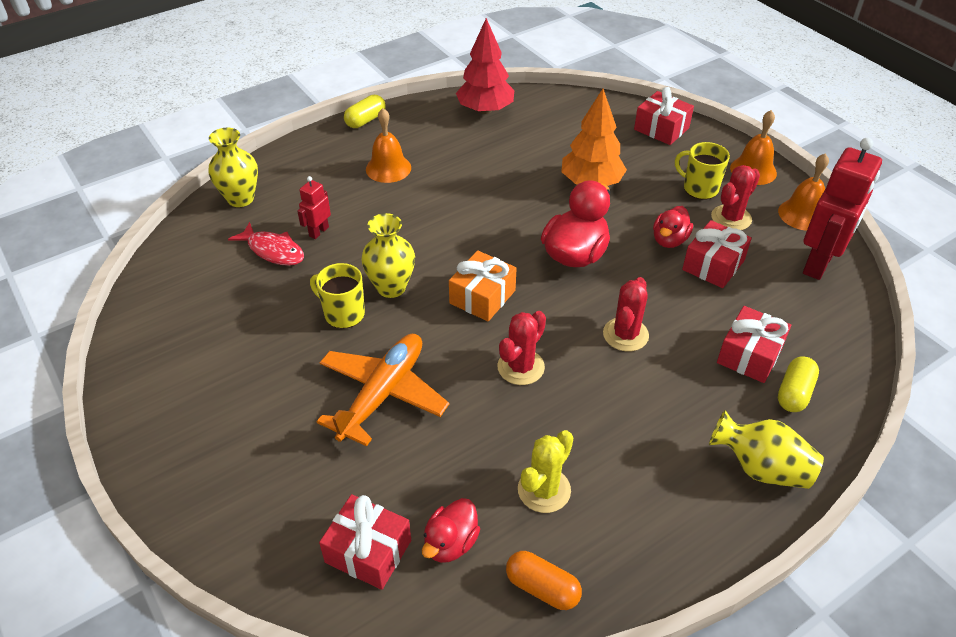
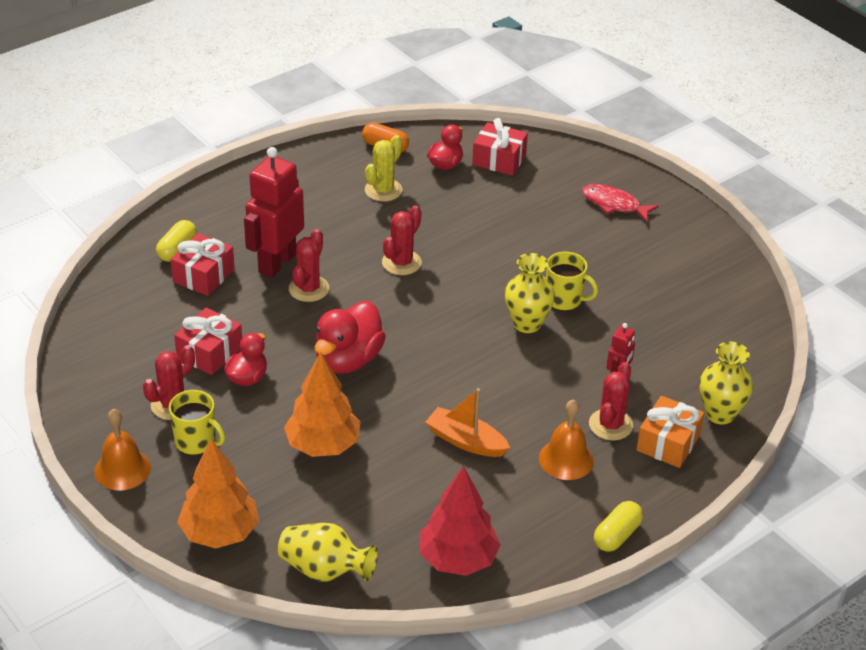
camera: 175 degrees right, 5 degrees down
(273, 250) = (655, 356): red fish -> red fish (614, 204)
(341, 192) = (610, 425): none -> red cactus
(383, 394) = (512, 242): orange plane -> none
(469, 183) = (466, 441): none -> orange boat
(482, 297) = (439, 317): orange gift -> orange gift (668, 443)
(661, 129) = (220, 533): red gift -> orange tree
(761, 468) = (223, 204): yellow vase -> yellow vase (325, 570)
(803, 214) = (90, 411): orange bell -> none
(819, 264) = (101, 357): red robot -> red robot (277, 263)

